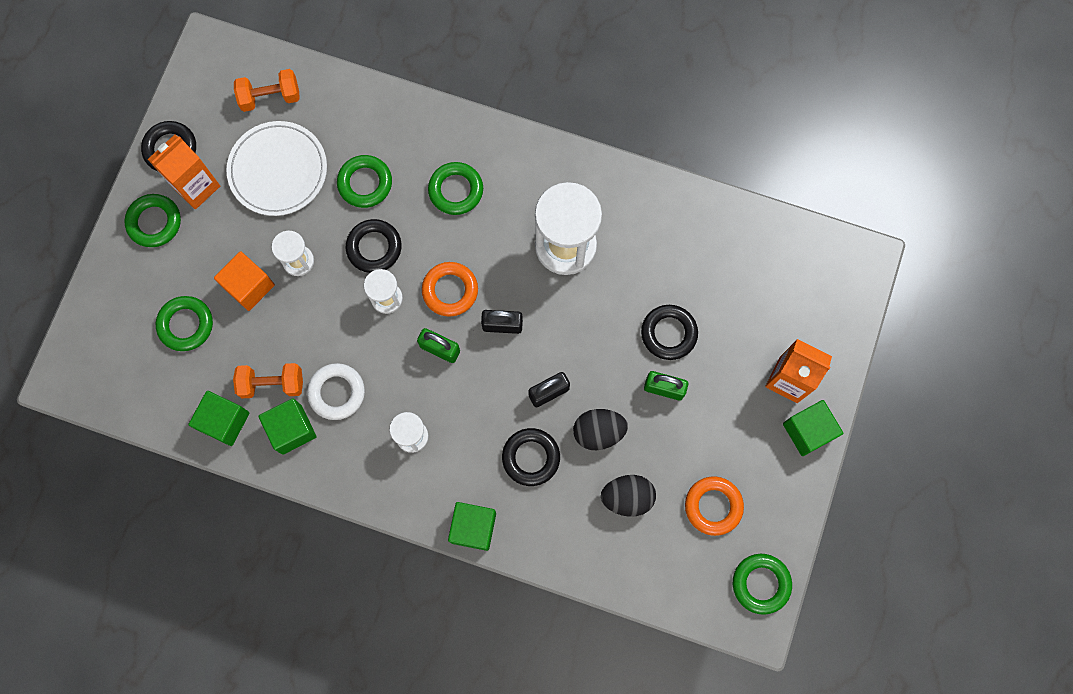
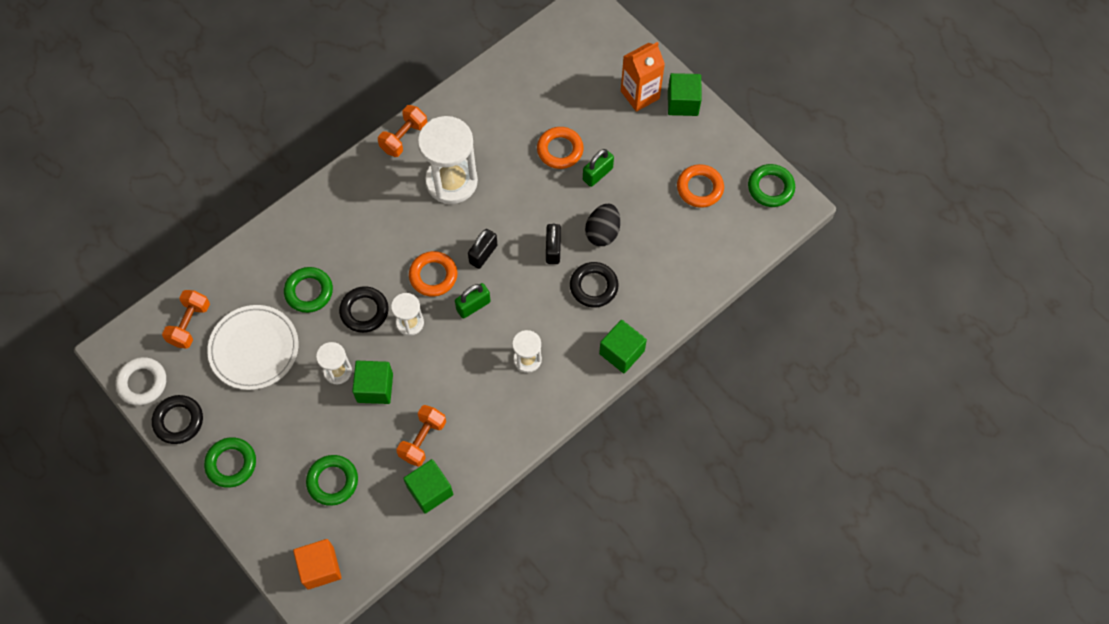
camera: 60 degrees left, 10 degrees down
(196, 186) = (224, 417): orange carton -> none
(249, 286) = (333, 418): orange cube -> orange cube (320, 567)
(291, 429) = (468, 443): green cube -> green cube (375, 388)
(337, 392) = (460, 396): white ring -> white ring (142, 383)
(456, 190) = (359, 232): green ring -> none
(586, 169) = (404, 137): none -> orange dumbbell
(627, 497) = (661, 239): black egg -> none
(668, 333) = (560, 150): black ring -> orange ring

